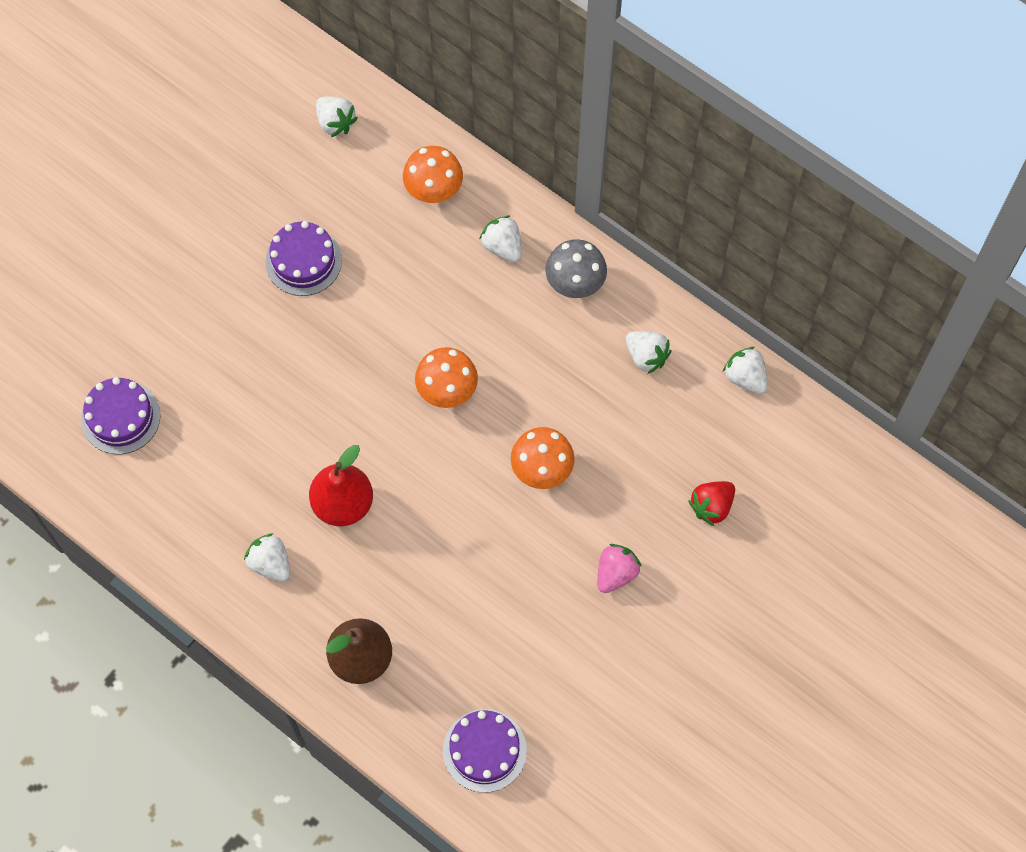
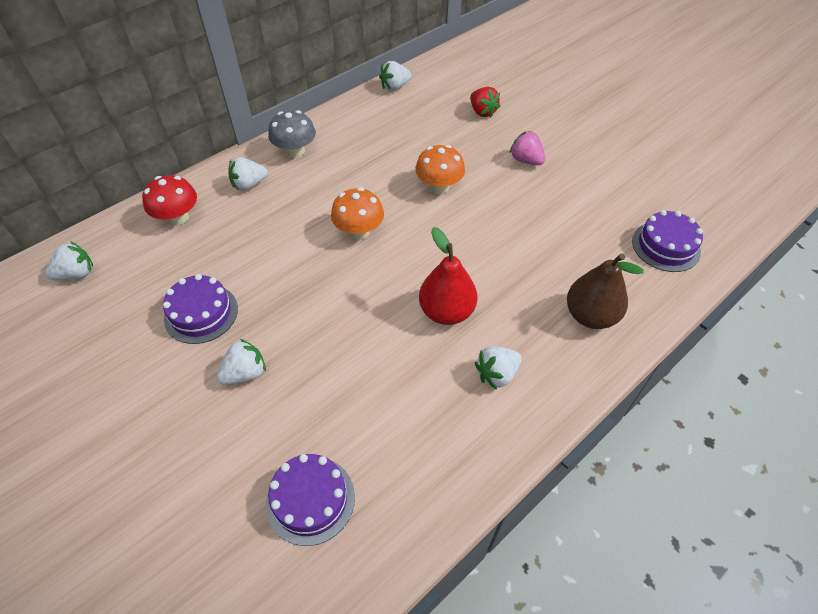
camera: 80 degrees left, 15 degrees down
(433, 189) = (178, 218): orange mushroom -> red mushroom
(646, 356) = (366, 126): white strawberry -> white strawberry (245, 373)

